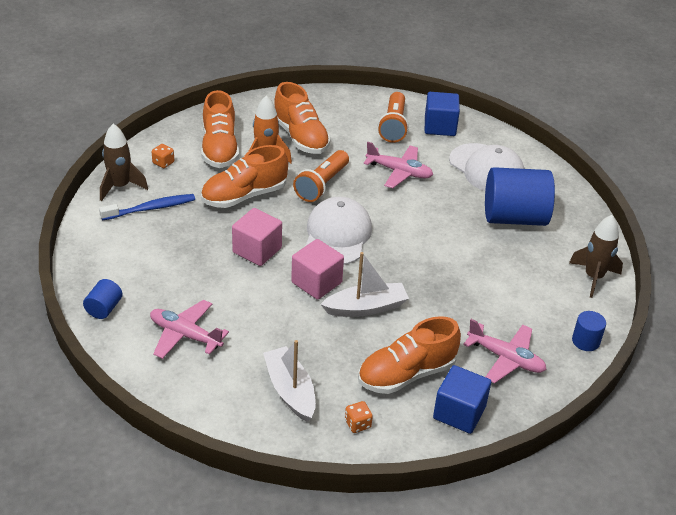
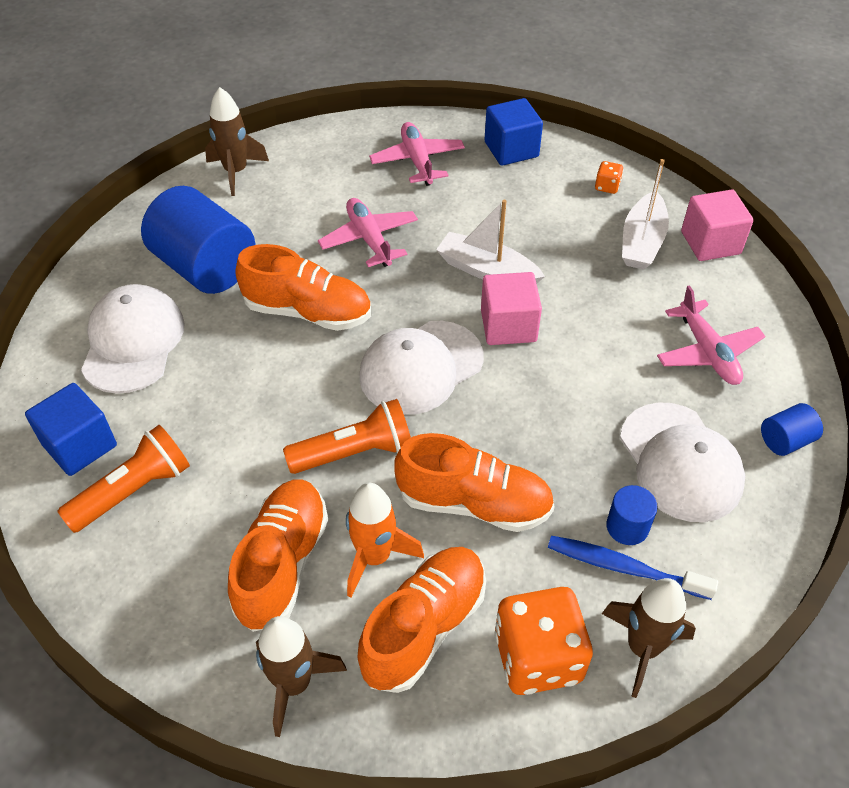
camera: 135 degrees left, 10 degrees up
(157, 266) = (680, 462): none -> white cap
(163, 163) = (538, 657): orange dice -> orange dice, size x2.33
(251, 112) = (294, 683): none -> brown rocket
(257, 250) = (536, 407): pink cube -> pink cube (710, 243)
(399, 172) = (236, 407): pink plane -> pink plane (369, 239)
(406, 374) = (519, 197): orange shoe -> orange shoe (308, 312)
(585, 341) = (331, 135): blue cylinder -> blue cylinder (627, 527)

